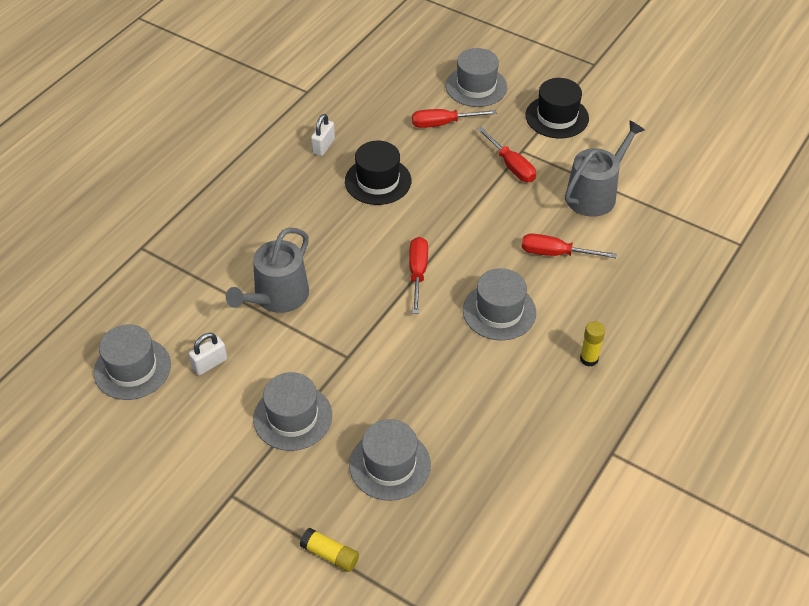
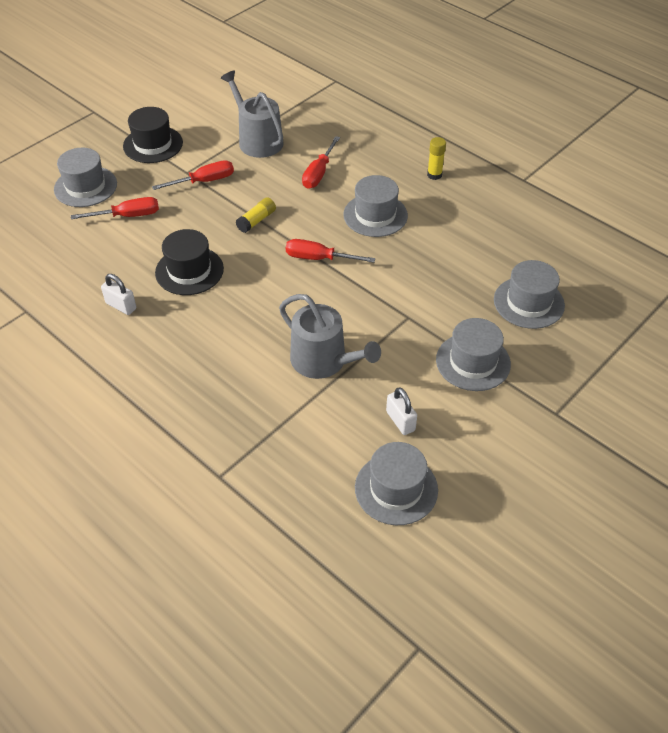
camera: 80 degrees left, 0 degrees up
(330, 555) = (616, 350): yellow glue stick -> yellow glue stick (256, 220)
(443, 124) = (128, 216): red screwdriver -> red screwdriver turned 105 degrees counterclockwise

